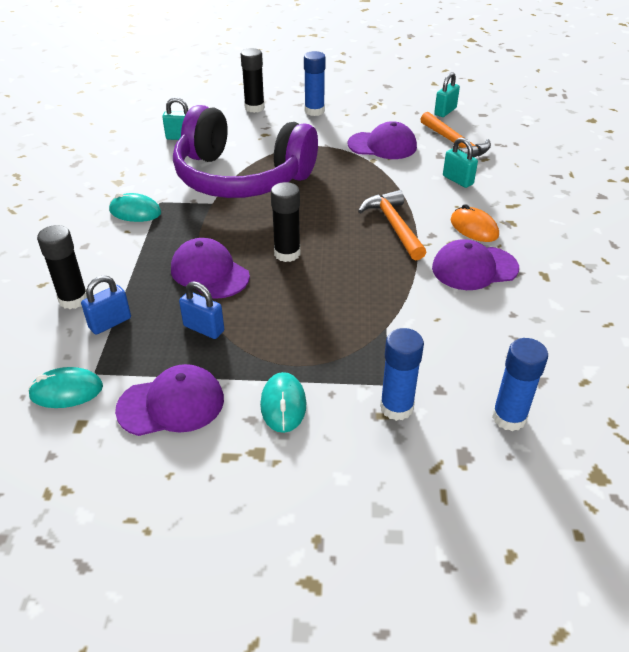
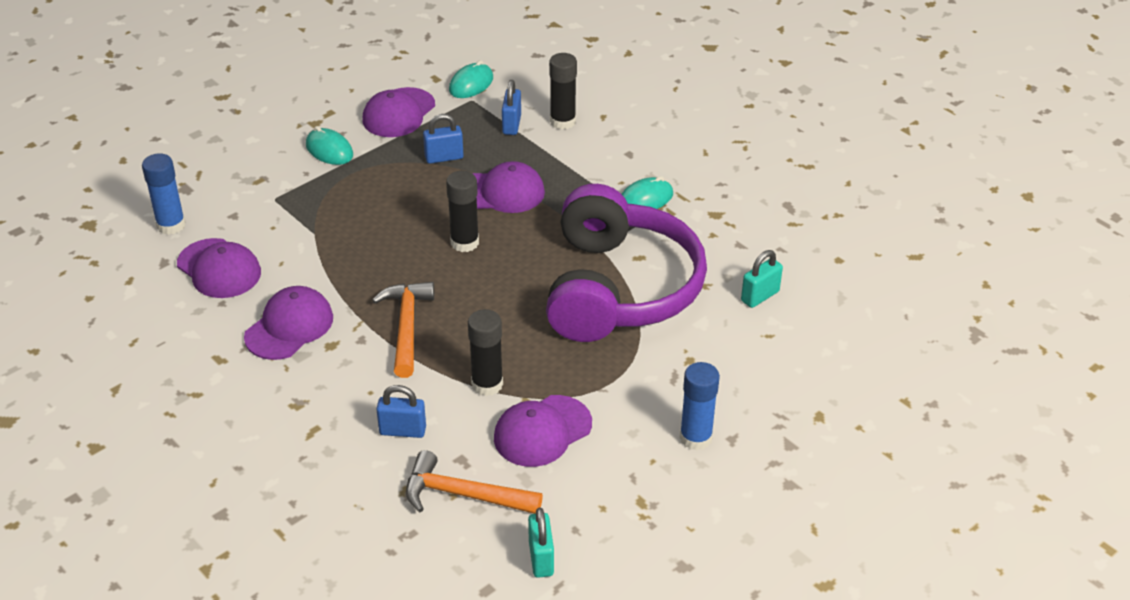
camera: 135 degrees right, 0 degrees up
(241, 177) = (619, 289): purple headphones -> purple headphones turned 120 degrees clockwise
(254, 108) = (768, 393): black glue stick -> black glue stick (487, 384)
(394, 226) = (406, 327): orange hammer -> orange hammer turned 120 degrees counterclockwise
(396, 407) = (253, 189): blue glue stick -> none
(457, 180) = (402, 431): turquoise padlock -> blue padlock
(474, 228) = (327, 373): orange mouse -> none
(494, 344) = (219, 269): none -> purple cap

